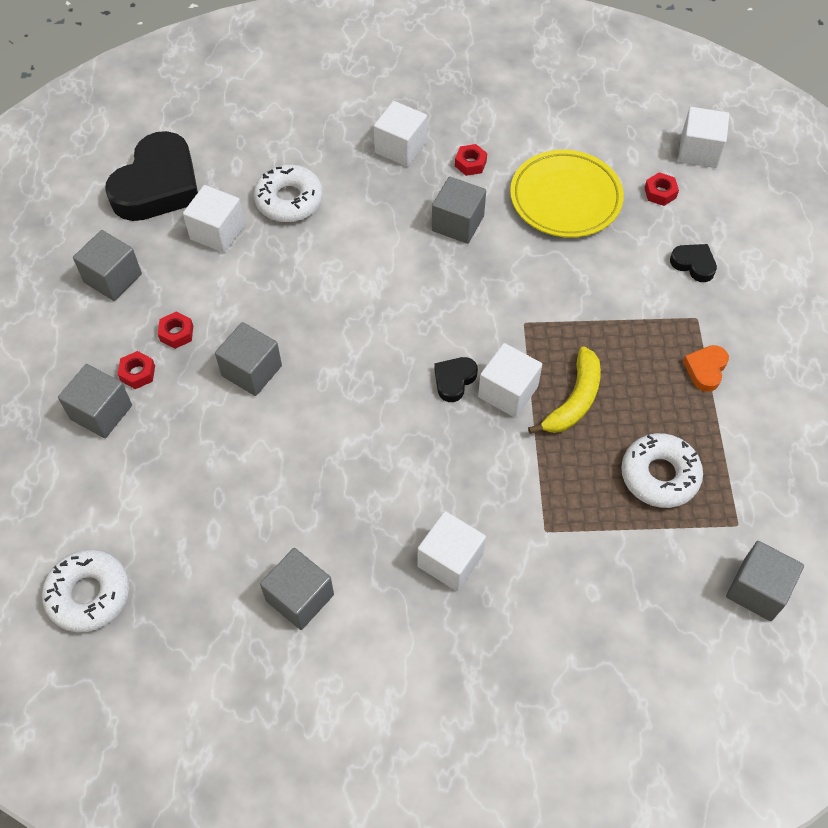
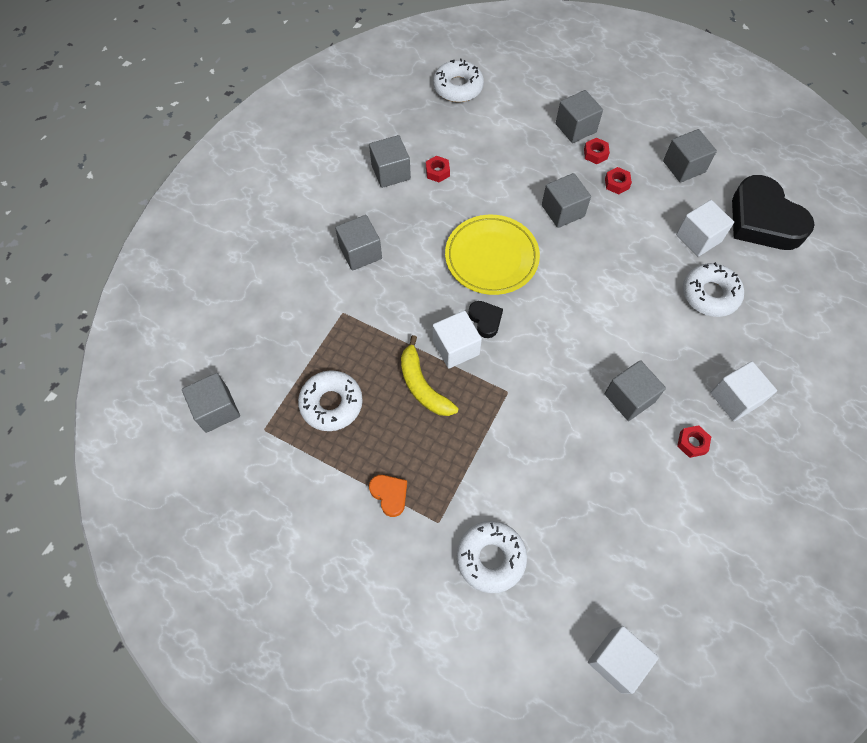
camera: 120 degrees right, 5 degrees up
(450, 560) = (360, 252): white cube -> grey cube
(565, 198) = (616, 497): yellow plate -> yellow plate (491, 258)
(660, 193) = (583, 585): red nut -> red nut (437, 172)
(693, 264) = (490, 558): black heart -> white donut

